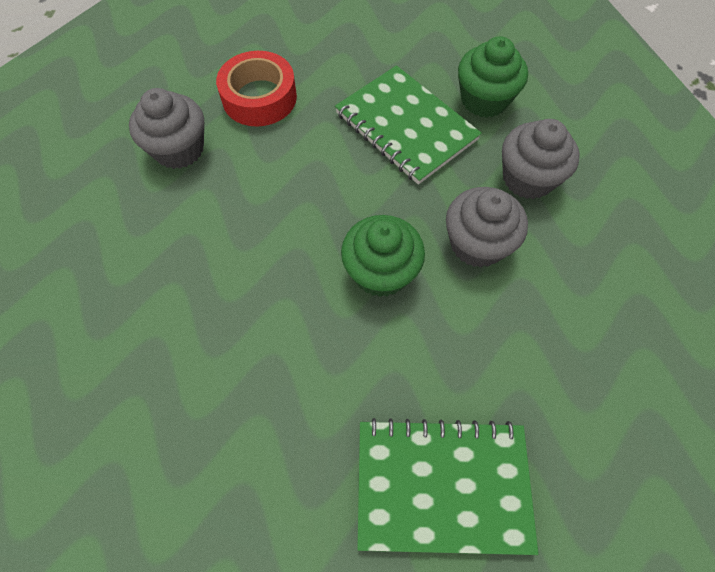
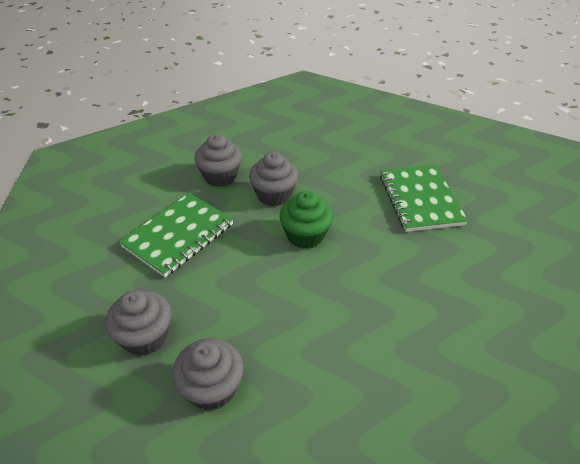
camera: 100 degrees left, 20 degrees down
(259, 97) = (145, 336): red tape -> grey cupcake
(484, 100) = (152, 197): green cupcake -> none

